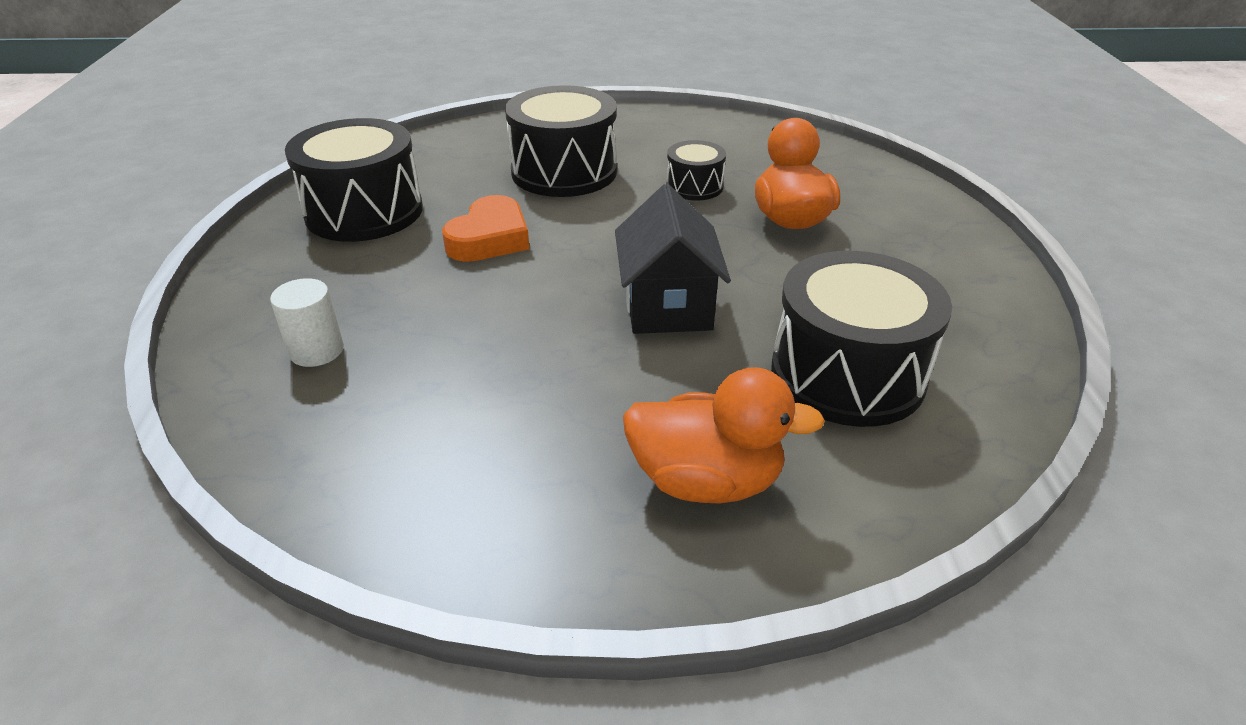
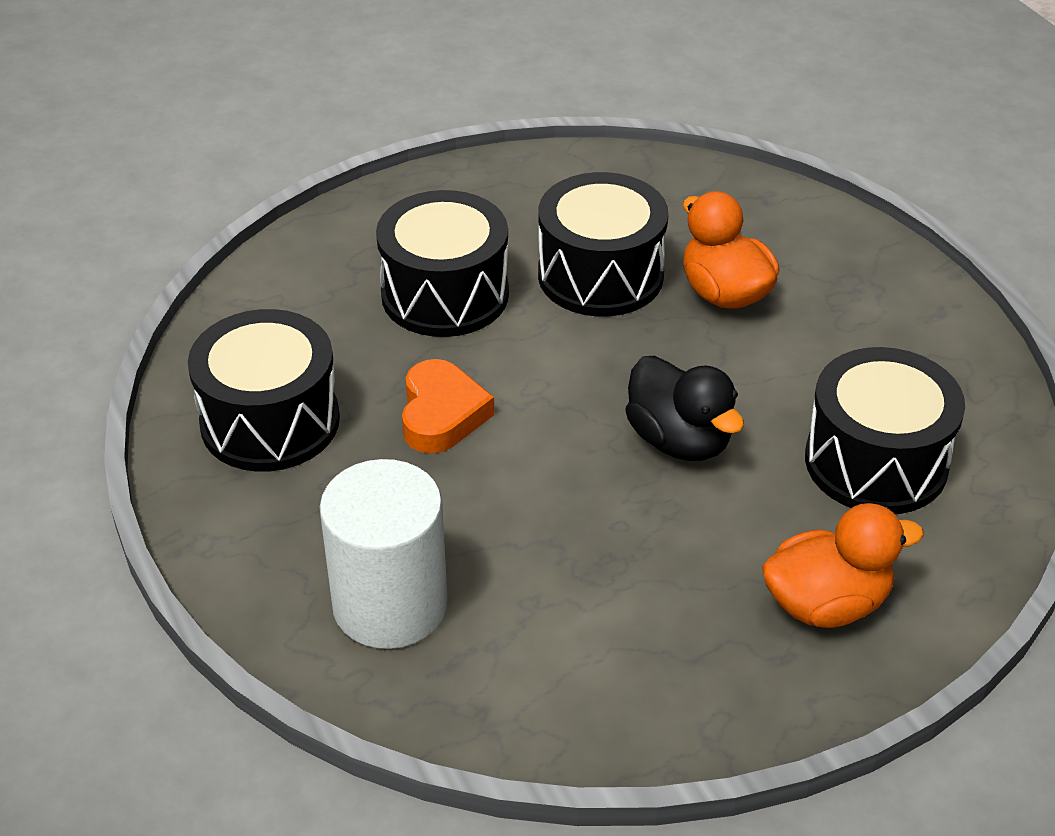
camera: 25 degrees left, 5 degrees up
(316, 350) = (390, 605): white cylinder -> white cylinder, size x2.07
(668, 306) = (679, 440): black house -> black duck
(694, 186) = (600, 275): black drum -> black drum, size x1.91

